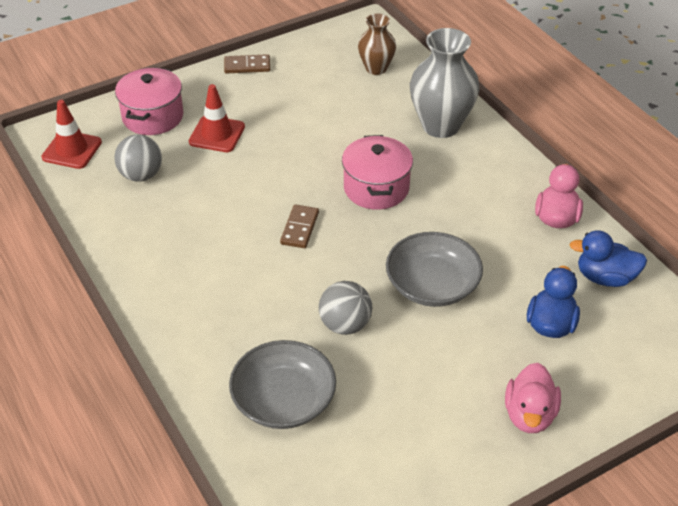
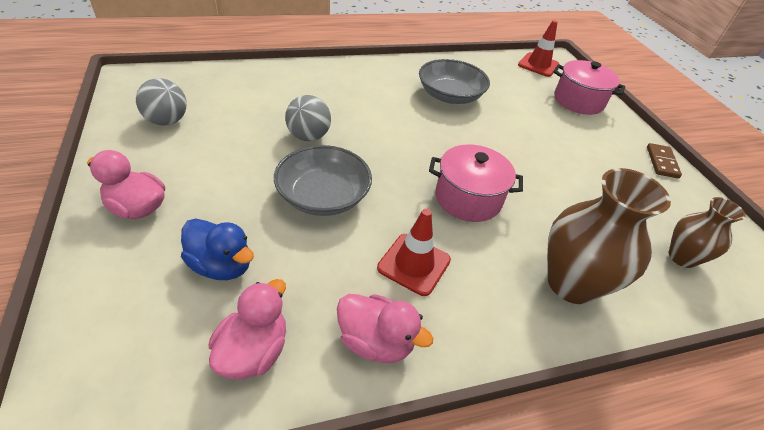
camera: 100 degrees right, 0 degrees up
(141, 175) = (507, 85): grey ball -> grey ball (167, 121)
(217, 134) = (555, 125): red traffic cone -> red traffic cone (414, 264)
(283, 400) = (259, 95): grey bowl -> grey bowl (450, 96)
(299, 228) = (426, 140): brown domino -> none
(441, 125) = (571, 283): grey vase -> brown vase
(605, 277) = (253, 351): blue duck -> pink duck

